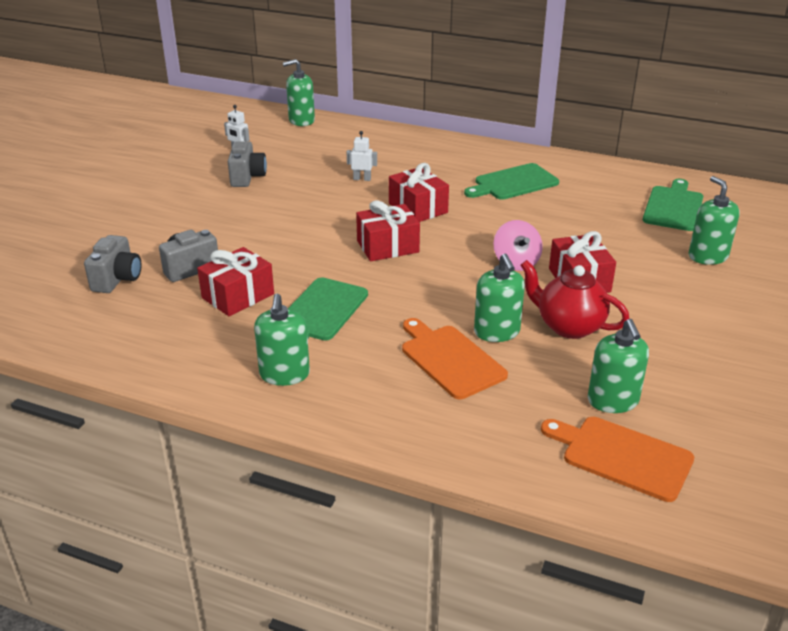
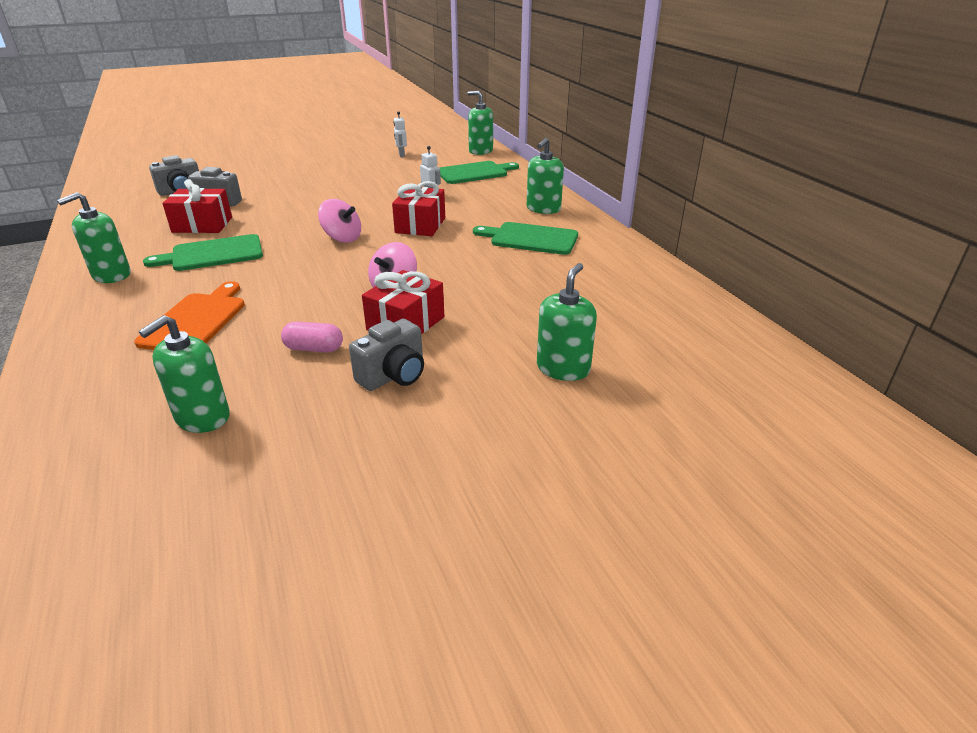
camera: 45 degrees right, 0 degrees up
(247, 177) = (369, 169): grey camera -> grey camera (394, 376)
(387, 246) = (342, 238): red gift -> pink spinning top
(497, 332) = (263, 322): green soap dispenser -> green soap dispenser (543, 209)
(569, 326) = (314, 348): red teapot -> pink capsule
(622, 456) = (103, 458): orange cutting board -> none
(673, 207) = (632, 315): green cutting board -> green cutting board (474, 173)

